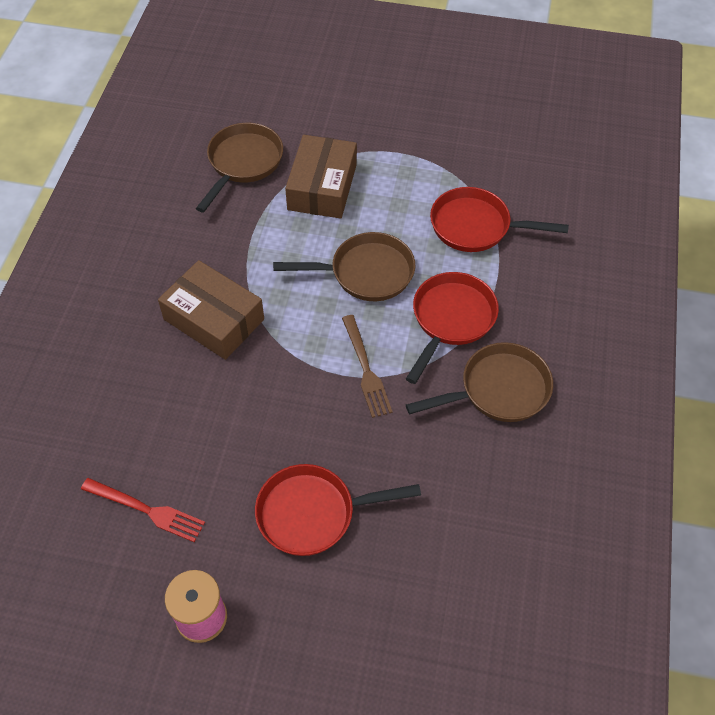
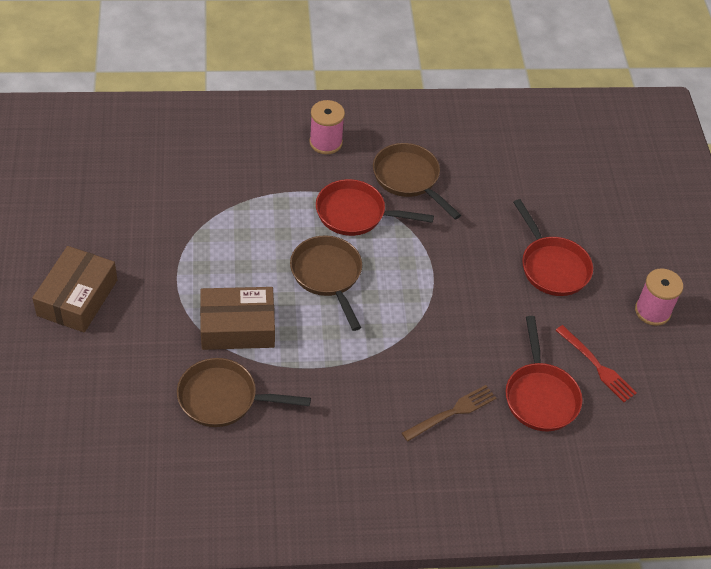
camera: 110 degrees left, 5 degrees down
(147, 510) = (597, 366): red fork -> red fork turned 135 degrees clockwise
(214, 319) = (414, 371): brown box -> brown box (77, 298)
(366, 369) = (422, 258): brown fork -> brown fork (452, 412)
(476, 226) = (252, 210): red pan -> red pan (540, 396)
(574, 316) = (325, 142): none -> pink spool

